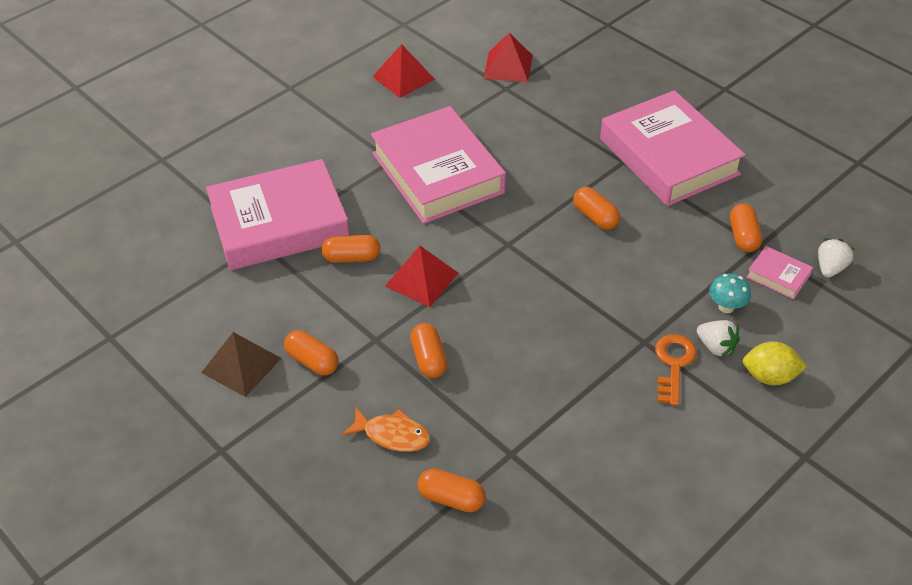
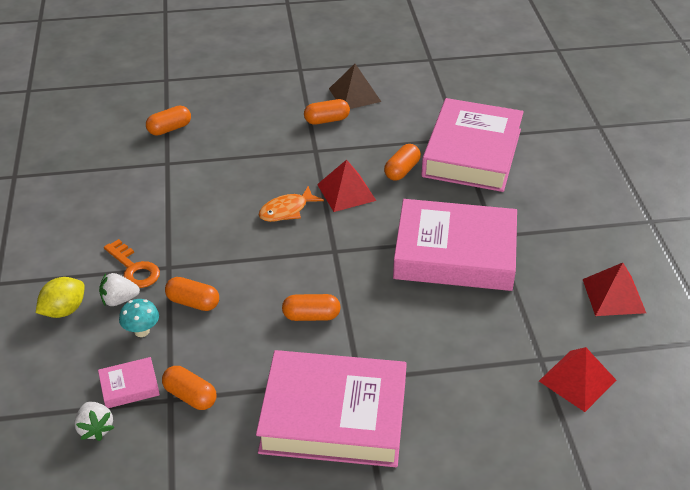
camera: 125 degrees right, 5 degrees down
(392, 435) = (236, 127): orange fish -> orange fish (286, 210)
(429, 359) = (274, 164): orange capsule -> orange capsule (193, 302)

